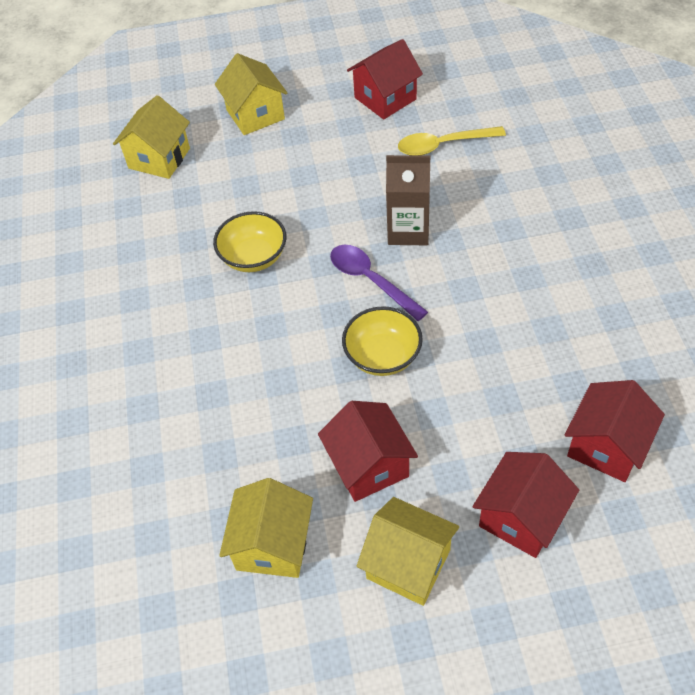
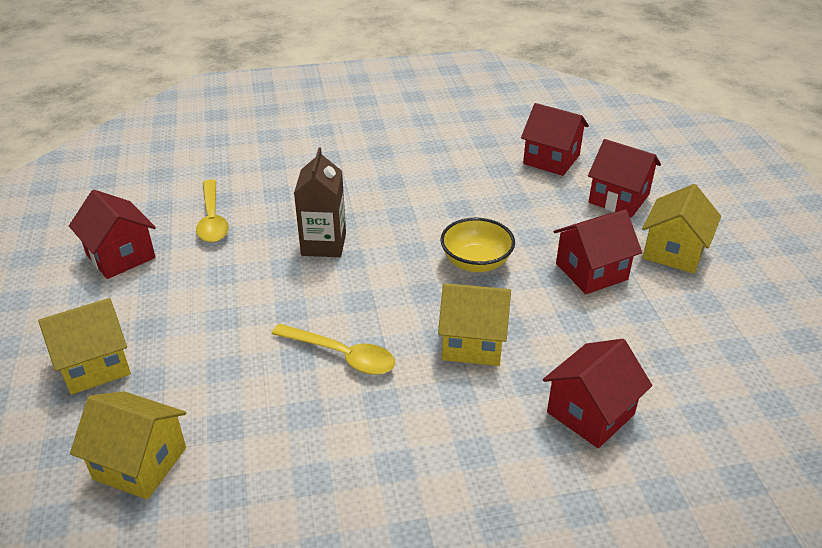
camera: 95 degrees left, 15 degrees down
(166, 439) = (590, 413): none -> red house
(253, 257) = (342, 355): yellow bowl -> yellow spoon
(273, 544) = (683, 328): yellow house -> yellow house (472, 342)
(371, 280) = (385, 269): purple spoon -> none

